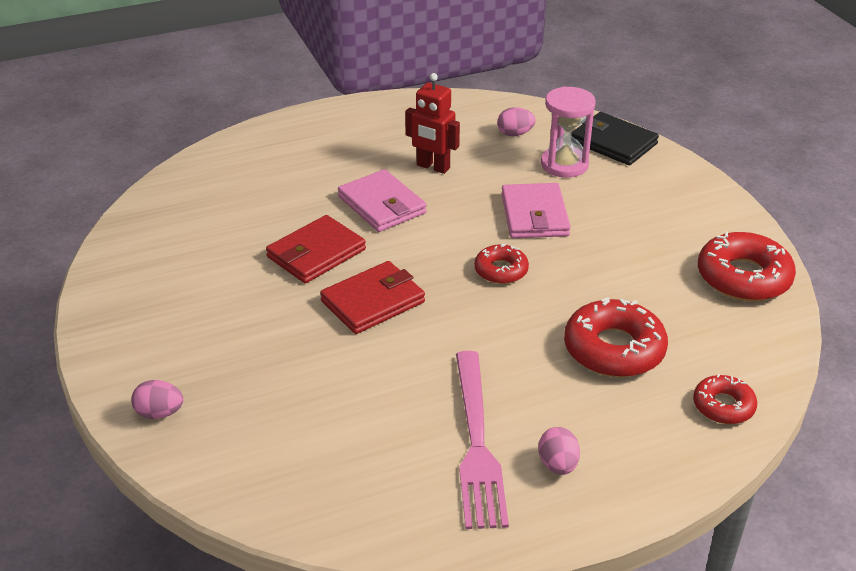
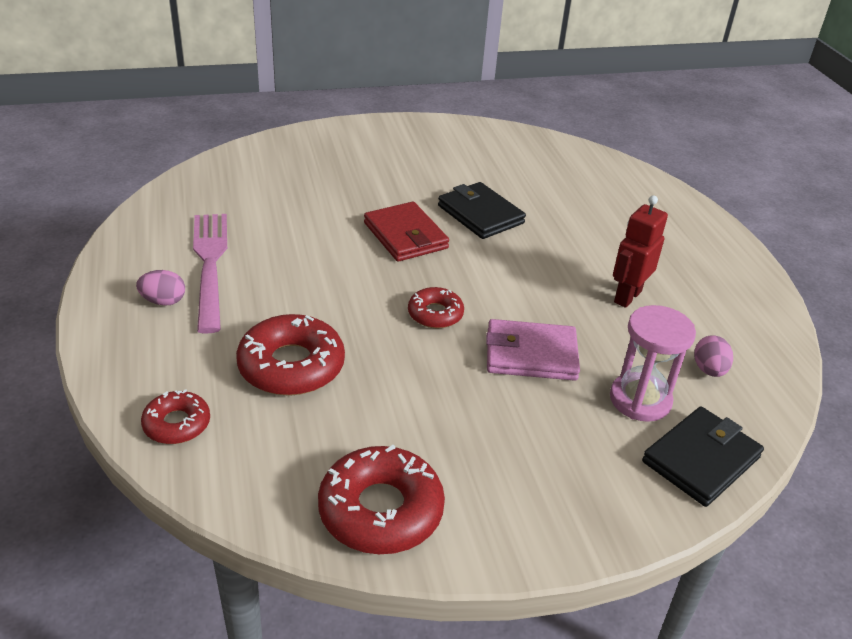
camera: 95 degrees right, 0 degrees up
(159, 413) = (309, 142): pink egg -> none
(316, 253) = (480, 214): red wallet -> black wallet
(382, 205) = (555, 256): pink wallet -> none
(477, 444) = (210, 264): pink fork -> pink fork turned 75 degrees clockwise

